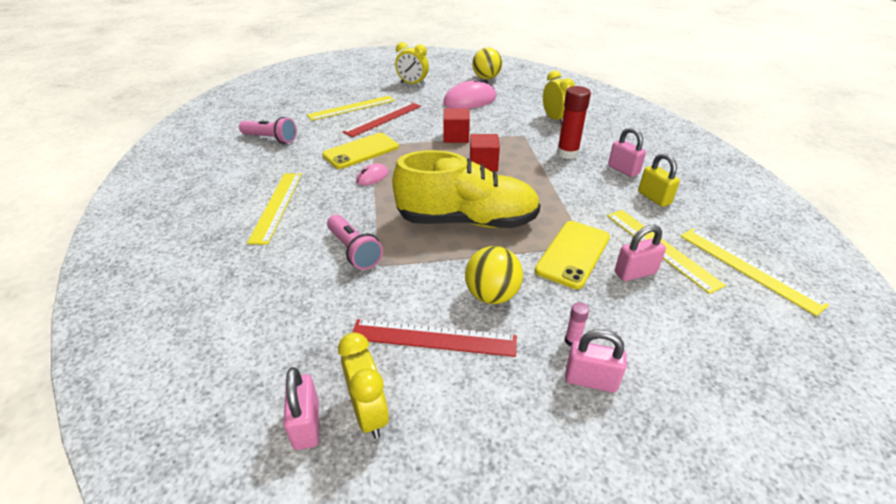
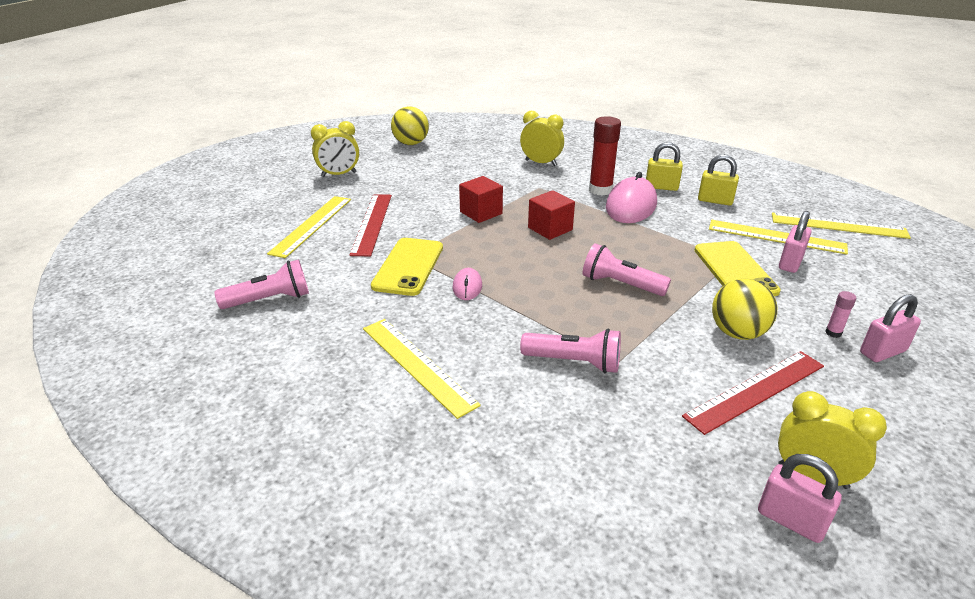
camera: 40 degrees left, 5 degrees down
(467, 221) = (620, 284): yellow shoe -> pink flashlight
(470, 101) = (433, 172): pink mouse -> pink mouse (631, 206)
(623, 170) = (661, 187): pink padlock -> yellow padlock

